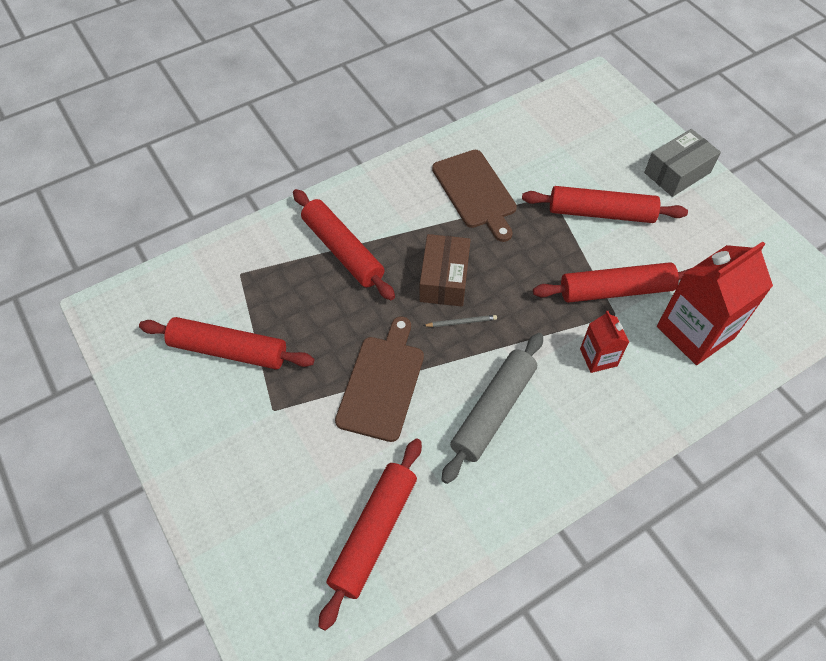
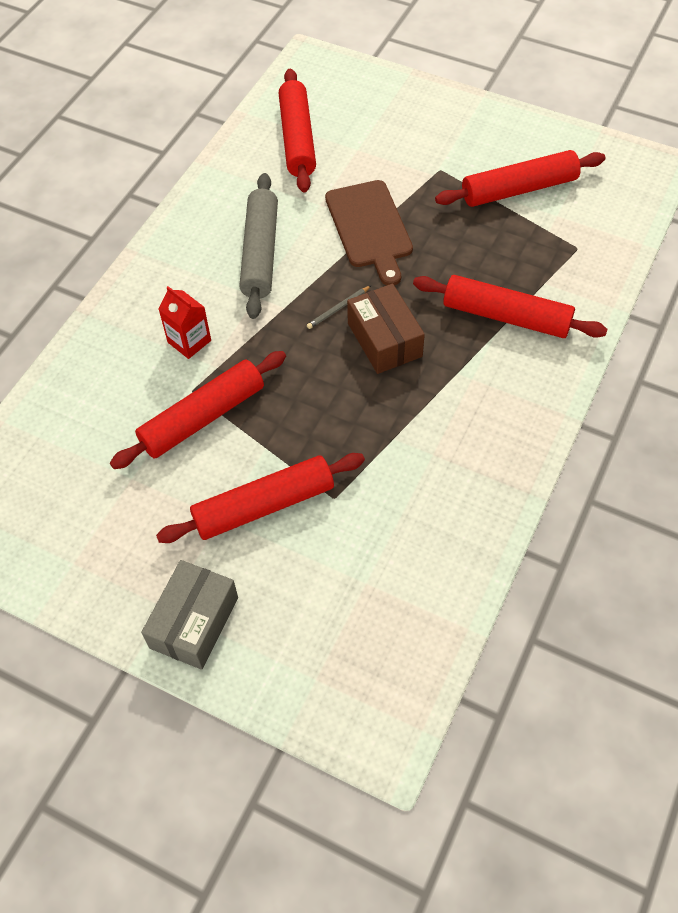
camera: 150 degrees right, 0 degrees up
(475, 192) = (424, 455): brown cutting board -> none
(695, 332) = (101, 414): red carton -> none

